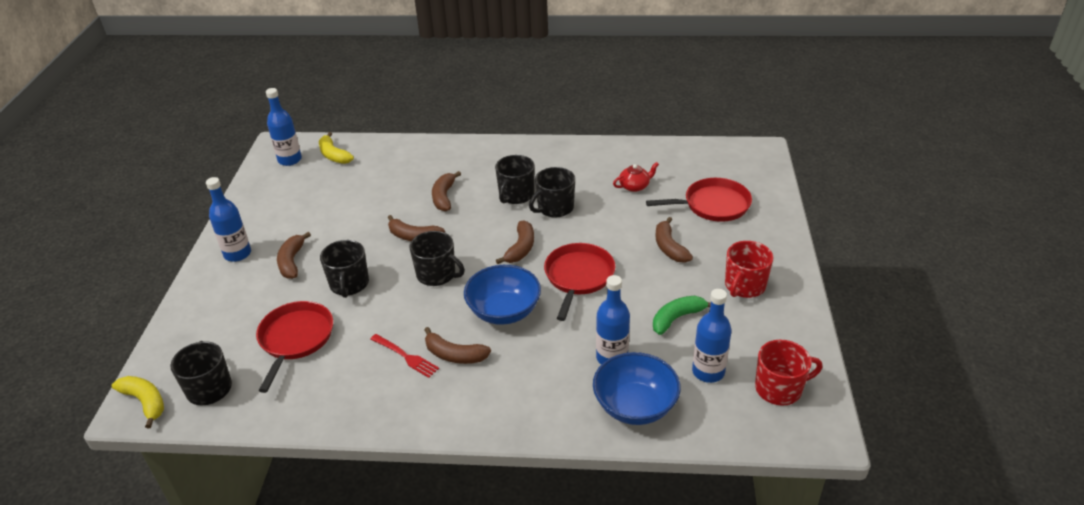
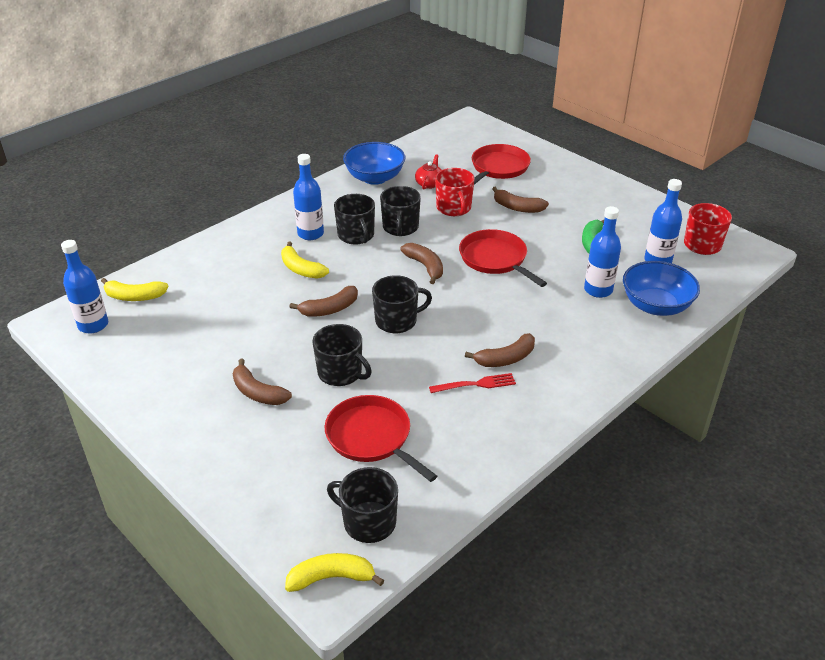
camera: 50 degrees left, 0 degrees up
(237, 254) = (191, 422): blue bottle -> blue bottle (310, 234)
(444, 197) = (301, 269): brown banana -> yellow banana
(504, 311) = (487, 311): blue bowl -> blue bowl (375, 178)
(744, 286) = (595, 203): red mug -> red mug (454, 208)

